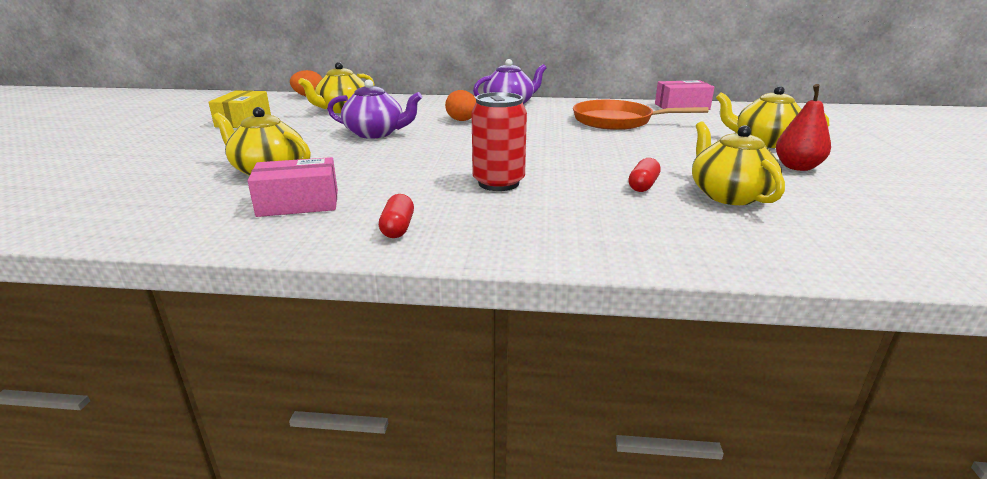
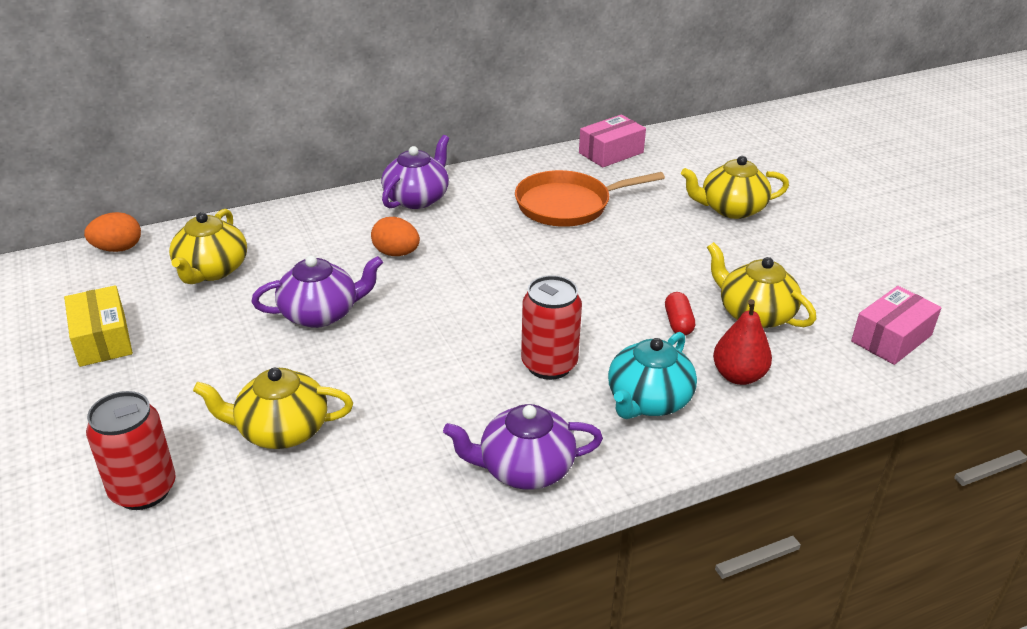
camera: 30 degrees left, 10 degrees up
(151, 175) = (143, 490): none -> red can
(298, 203) = (386, 470): pink box -> pink box (891, 338)
(397, 228) = (524, 468): red capsule -> purple teapot
(559, 219) = (648, 400): none -> turquoise teapot
(797, 167) = (781, 248): red pear -> red pear (738, 376)

